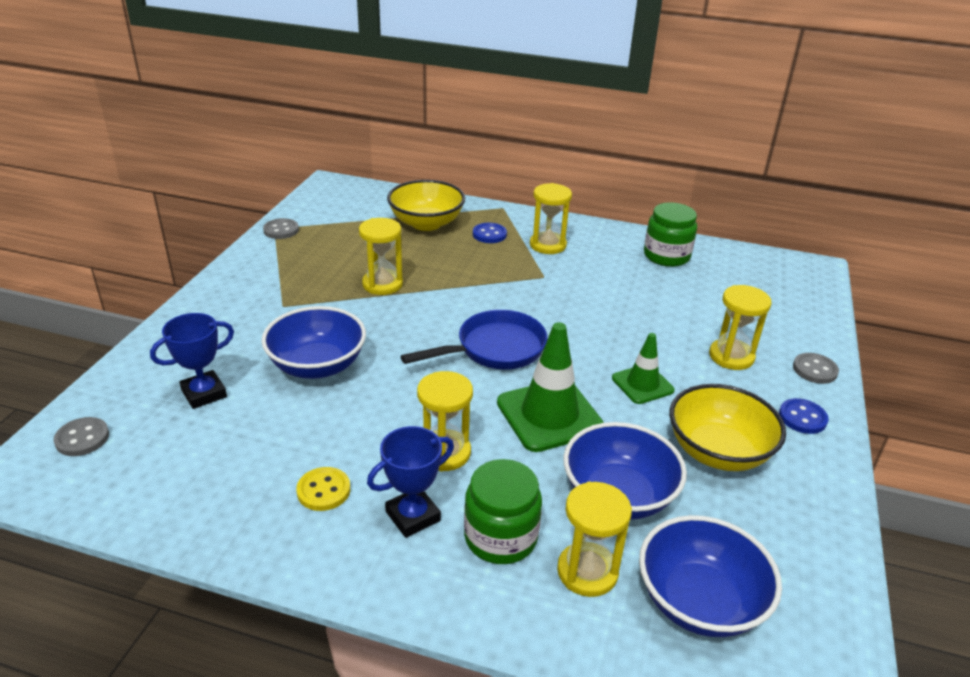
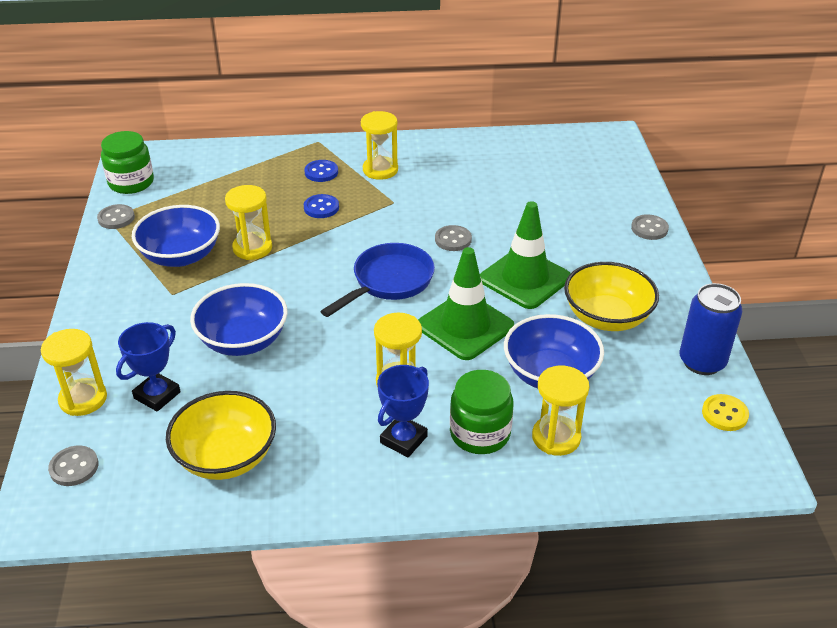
camera: 20 degrees left, 5 degrees up
(323, 490) = (319, 443): yellow button -> yellow button (724, 414)
(426, 223) = (255, 175): yellow bowl -> yellow bowl (226, 457)
(585, 326) = (453, 240): none -> grey button
(642, 384) = (525, 278): green traffic cone -> green traffic cone, size x1.69
(666, 256) = (488, 155): green jar -> green jar (131, 182)
(699, 601) = (642, 432): blue bowl -> blue bowl (181, 256)
(731, 356) = (582, 235): yellow hourglass -> yellow hourglass (83, 399)
(802, 418) = (656, 271): blue button -> blue button (321, 208)
(816, 538) = (702, 362): none -> blue can

